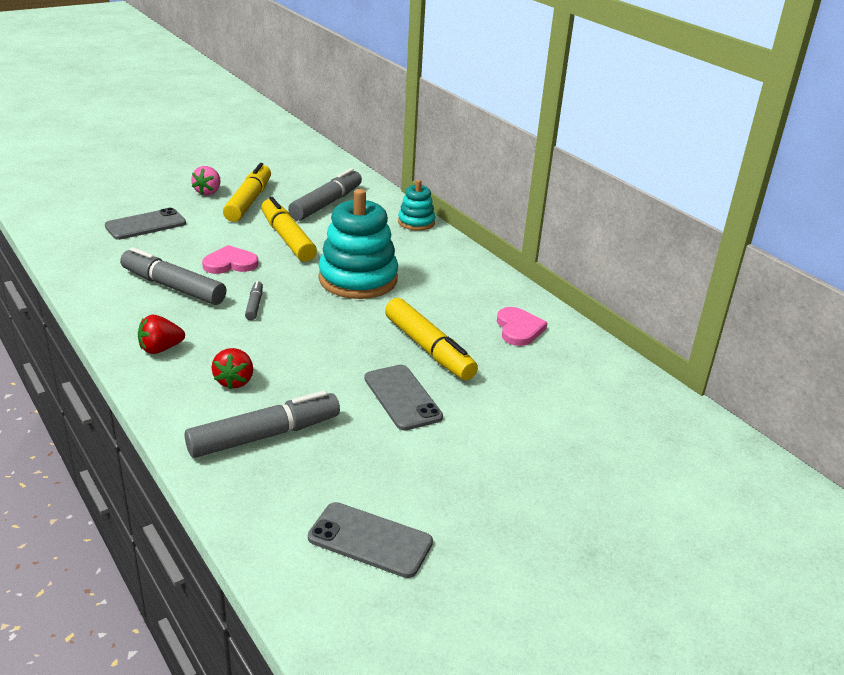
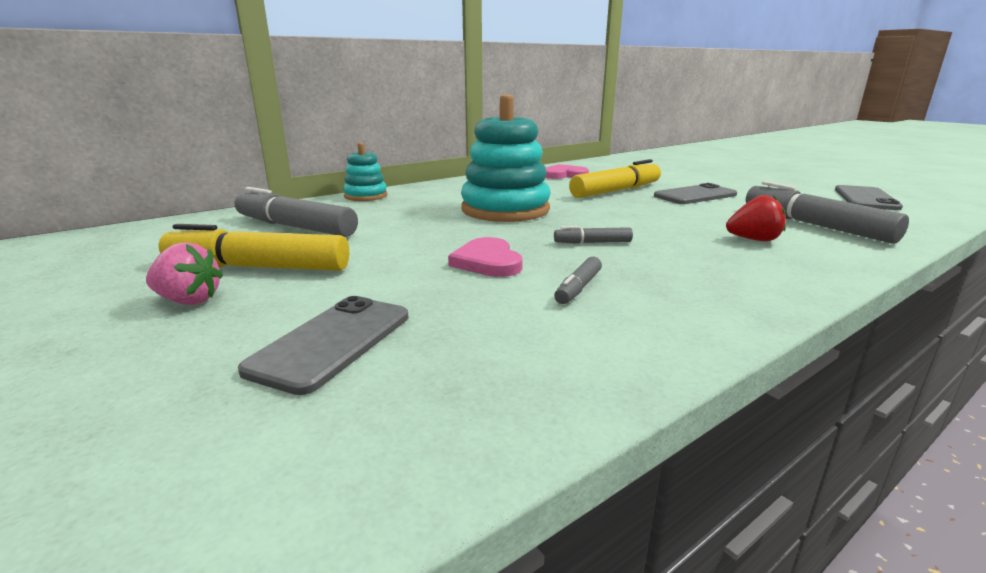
camera: 90 degrees left, 10 degrees down
(146, 225) = (332, 342): grey phone -> grey phone turned 60 degrees clockwise
(160, 349) = (744, 277): red strawberry -> none
(173, 287) = (578, 288): grey marker -> grey marker, size x0.48
(287, 238) = (405, 239): yellow marker -> none

